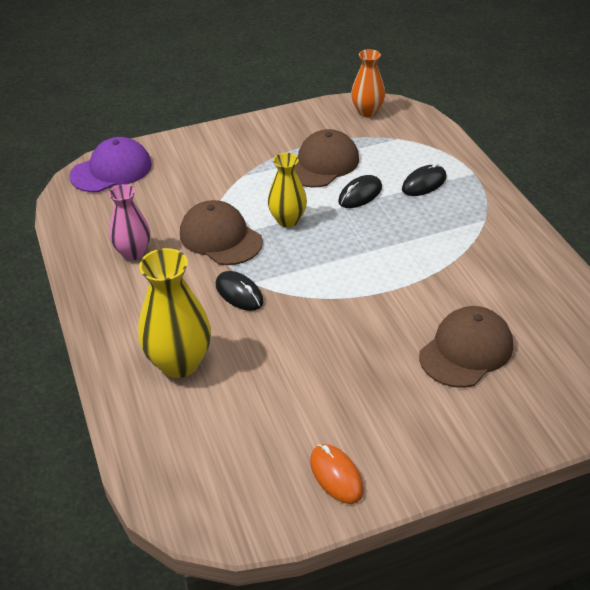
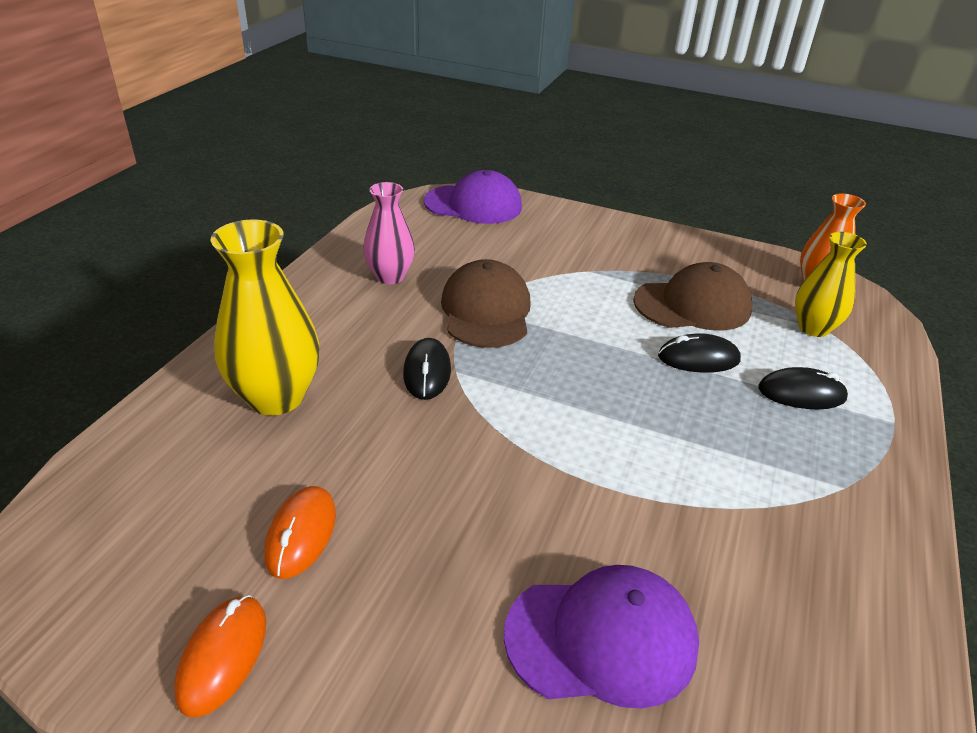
camera: 40 degrees right, 5 degrees down
(288, 220) = (578, 335): yellow vase -> yellow vase (813, 328)
(295, 409) = (301, 534): none -> orange mouse
(466, 350) = (601, 638): brown cap -> purple cap

